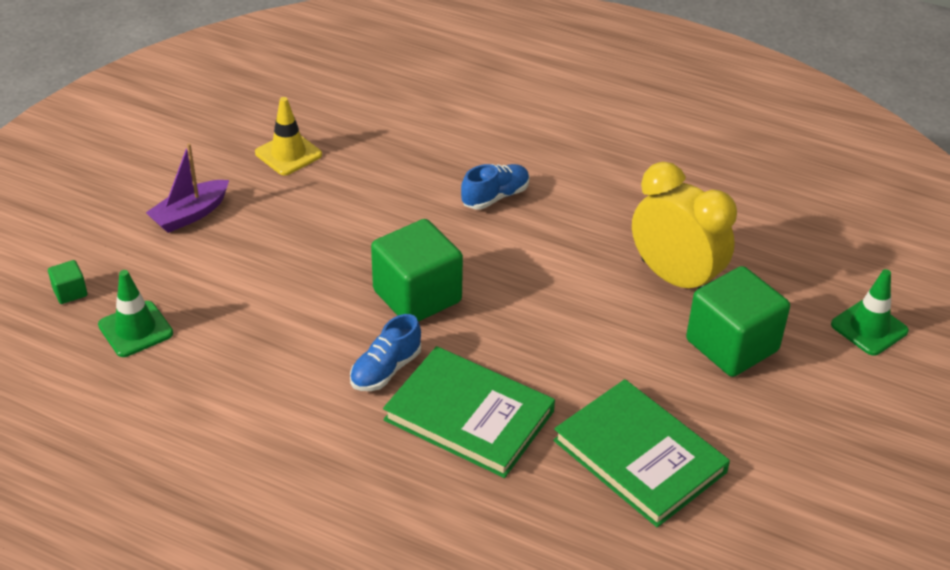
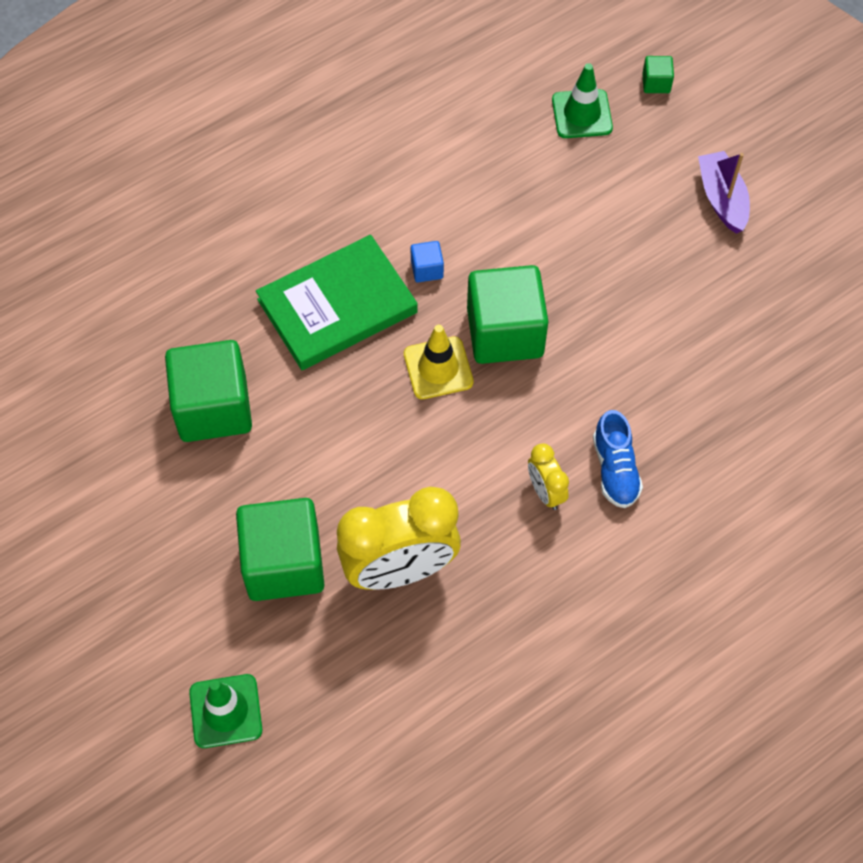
camera: 120 degrees right, 20 degrees up
(288, 154) = (782, 312): yellow traffic cone -> yellow traffic cone (438, 368)
(386, 370) = (427, 269): blue shoe -> blue cube
(544, 225) = (545, 492): none -> yellow clock
(639, 456) = (213, 408): green book -> green cube

